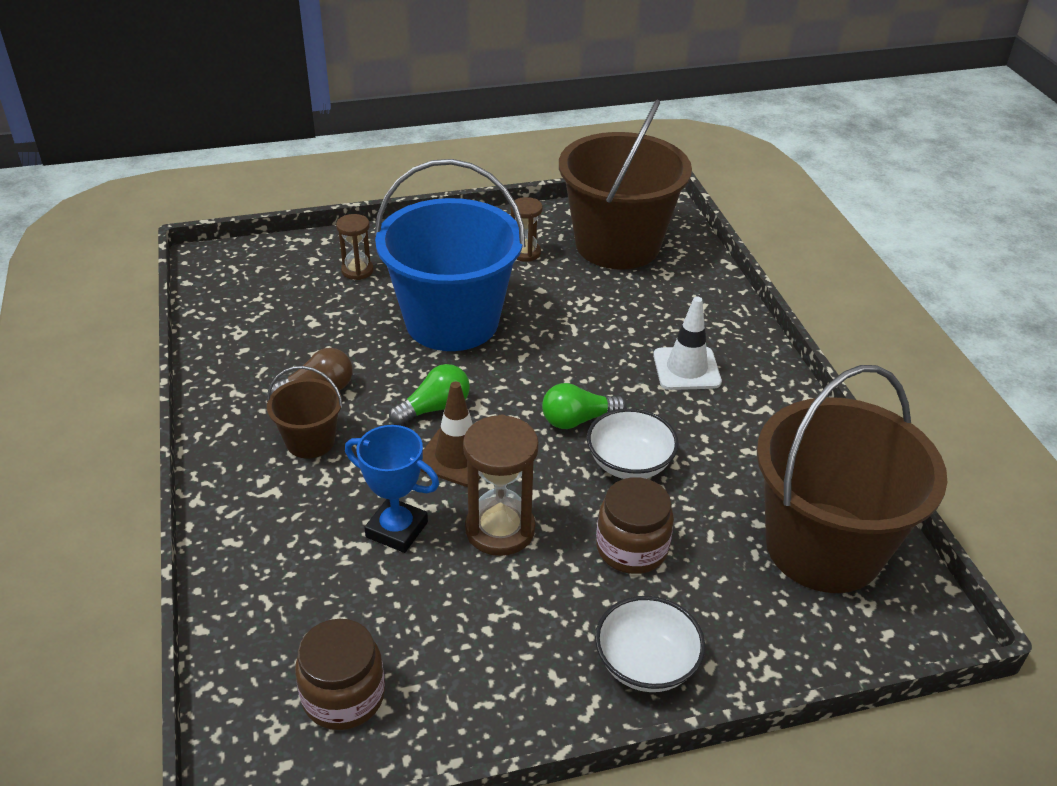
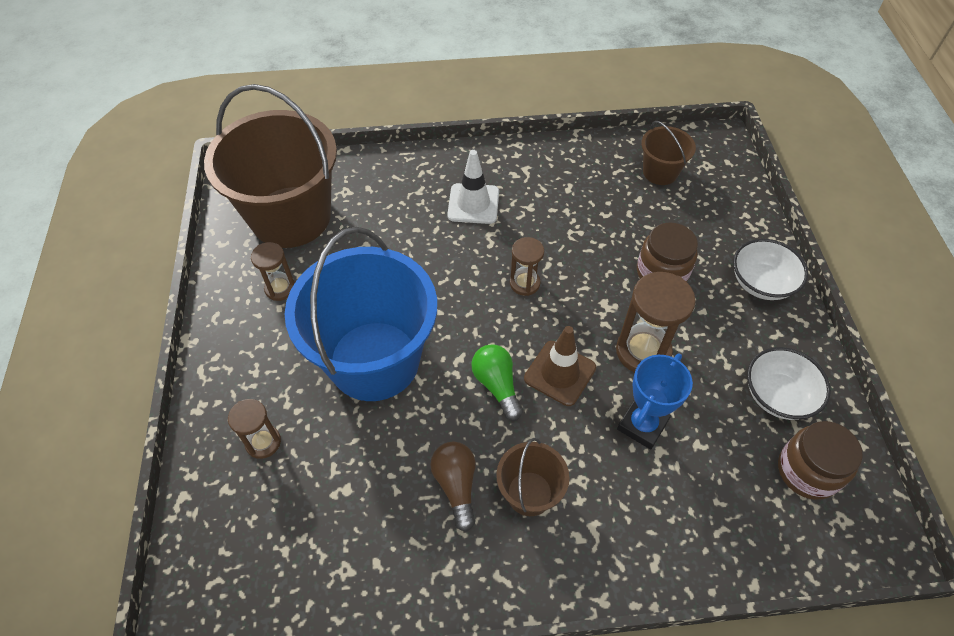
camera: 80 degrees left, 15 degrees up
(578, 420) = (524, 283): green light bulb -> brown hourglass
(629, 463) = (577, 259): white bowl -> white bowl (778, 395)
(823, 547) = (660, 172): brown bucket -> brown bucket, size x0.46

